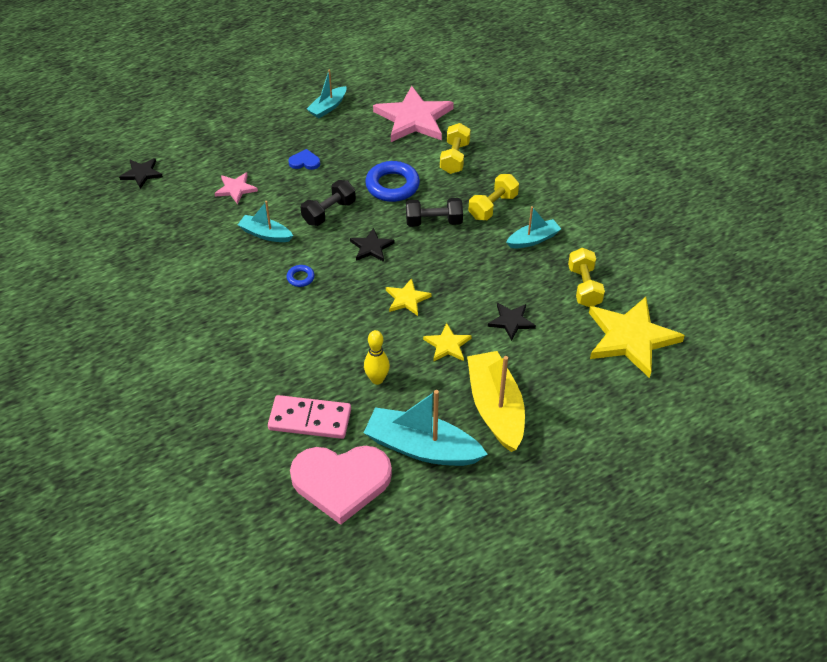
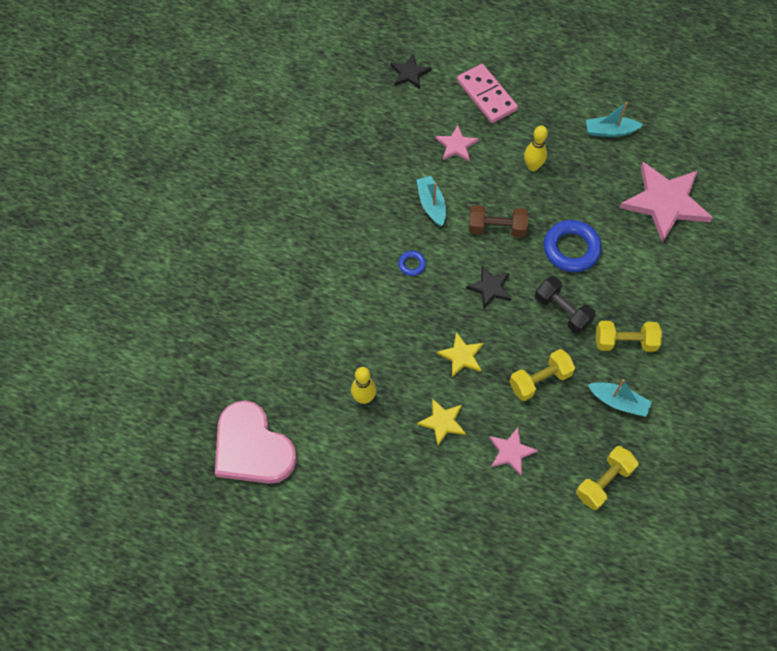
camera: 50 degrees right, 15 degrees up
(304, 162) = (532, 166): blue heart -> yellow bowling pin
(310, 419) = (287, 381): pink domino -> pink domino (486, 95)
(329, 212) = (496, 228): black dumbbell -> brown dumbbell
(422, 447) = (328, 480): turquoise boat -> none
(454, 158) = (651, 269): yellow dumbbell -> yellow dumbbell (540, 380)
(495, 408) = (412, 506): yellow boat -> none
(511, 321) = (511, 452): black star -> pink star
(631, 338) = (581, 561): yellow star -> none

